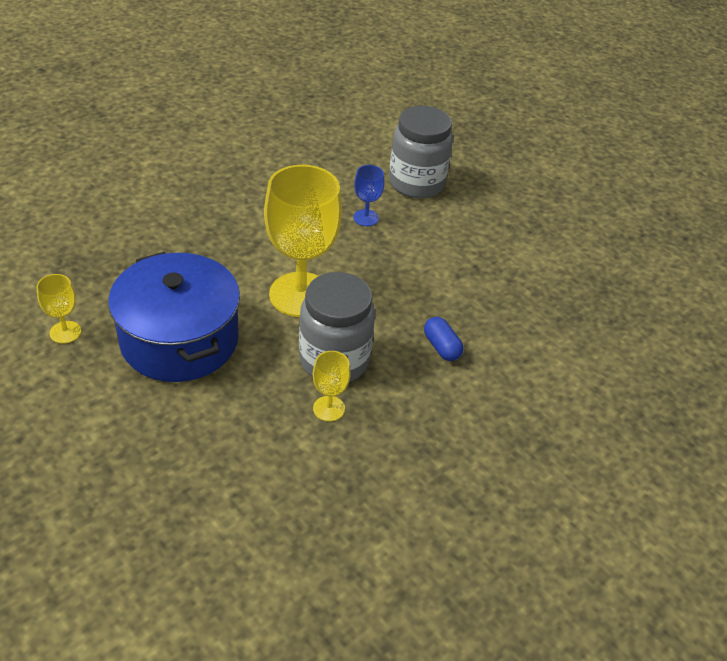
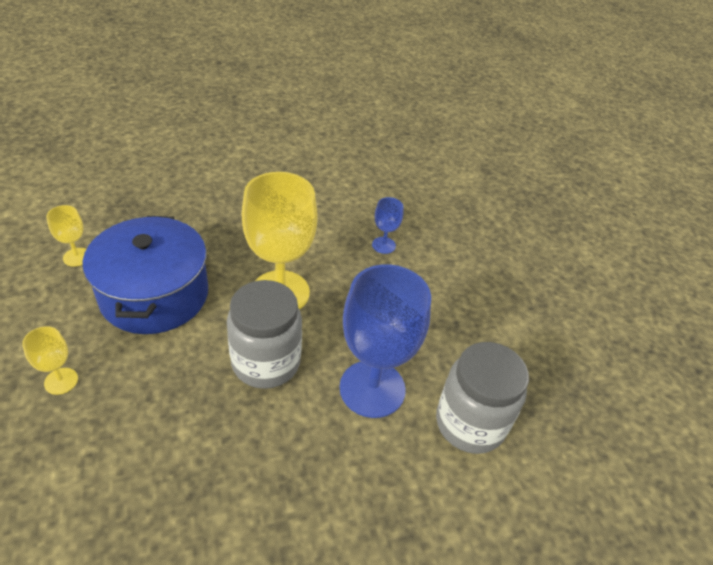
camera: 25 degrees right, 0 degrees up
(329, 408) = (228, 406): yellow goblet -> yellow goblet (61, 381)
(416, 183) = (449, 230): grey jar -> grey jar (470, 423)
(441, 347) = (372, 388): blue capsule -> blue goblet

